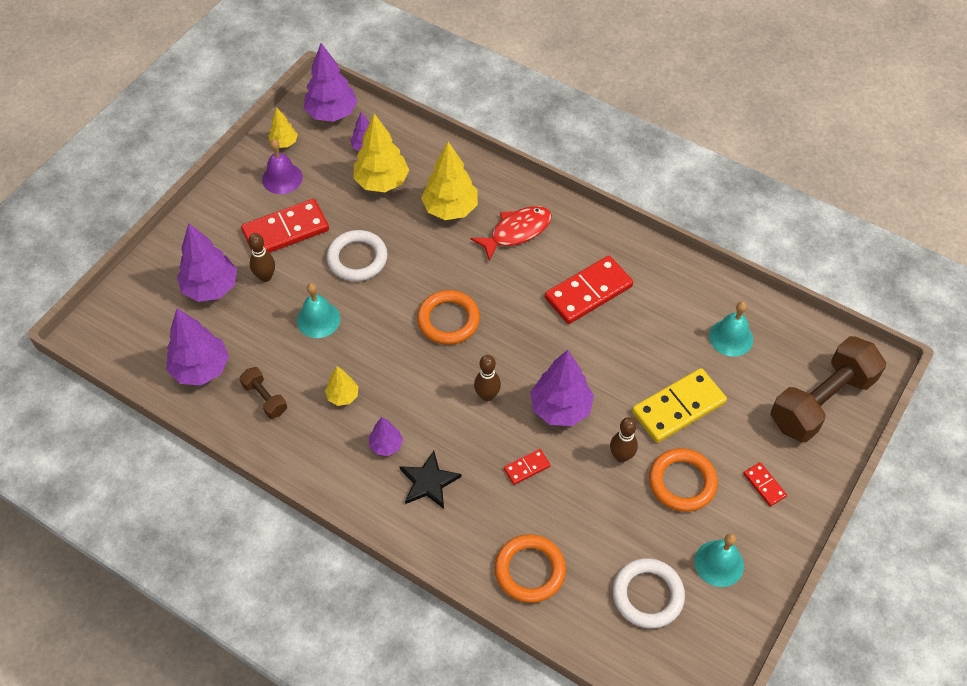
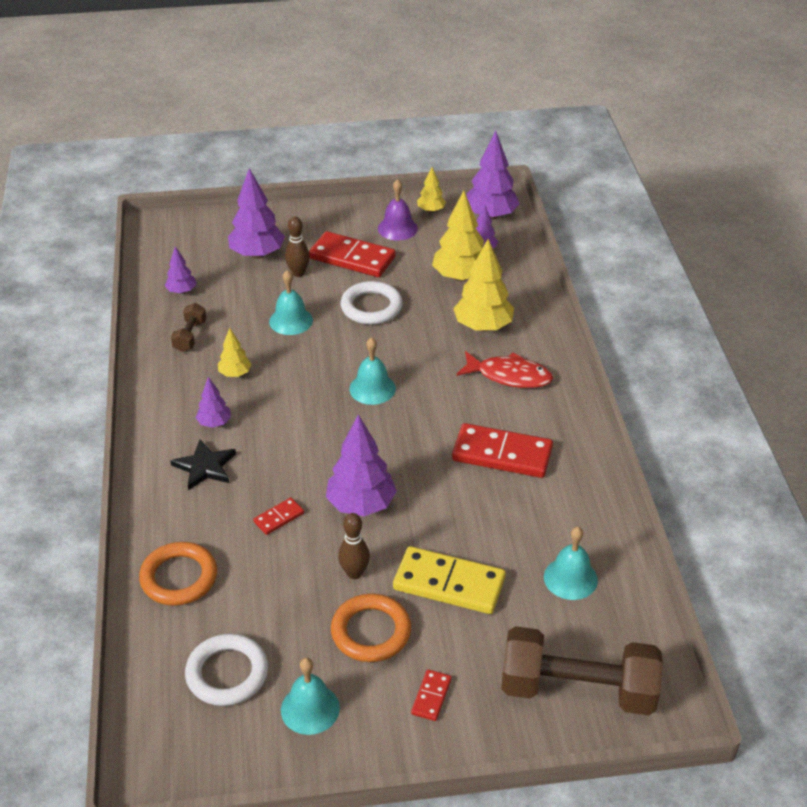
camera: 50 degrees right, 15 degrees down
(201, 369) = (181, 291): purple tree -> purple tree, size x0.54
(448, 320) = (372, 388): orange ring -> turquoise bell
(487, 395) = (324, 453): brown bowling pin -> none
(526, 467) = (279, 517): red domino -> red domino turned 60 degrees counterclockwise

